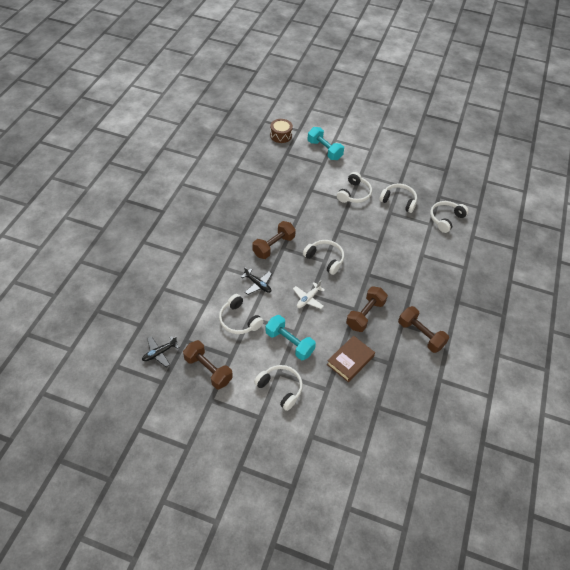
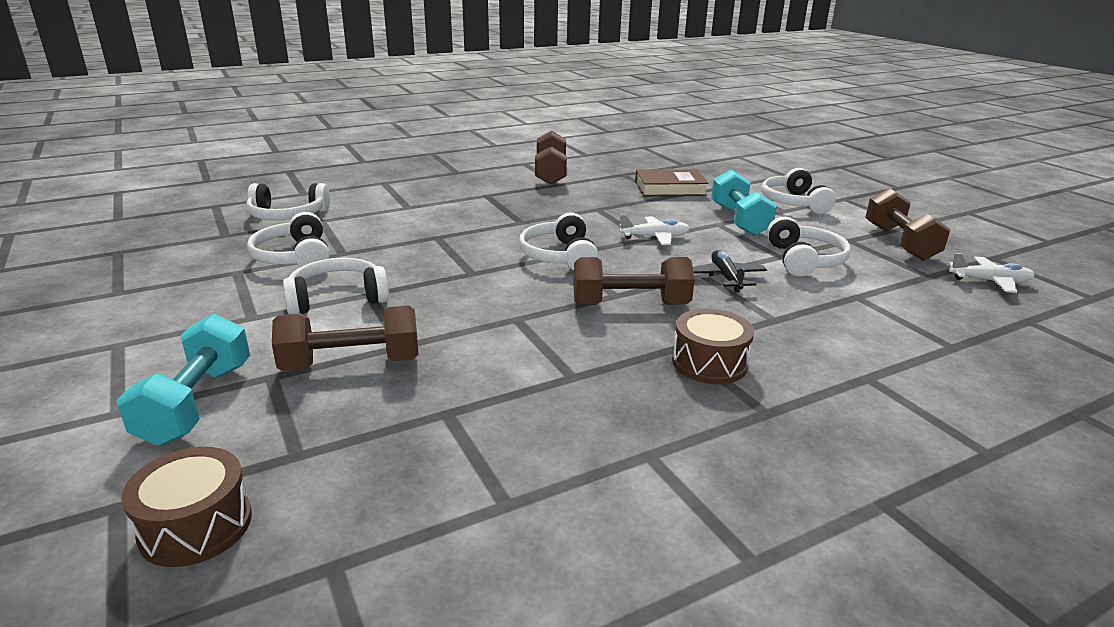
camera: 135 degrees left, 25 degrees down
(159, 353) = (990, 281): black plane -> white plane
(229, 233) = (709, 363): none -> brown drum
(365, 315) = (592, 202): brown dumbbell -> brown dumbbell (351, 363)

